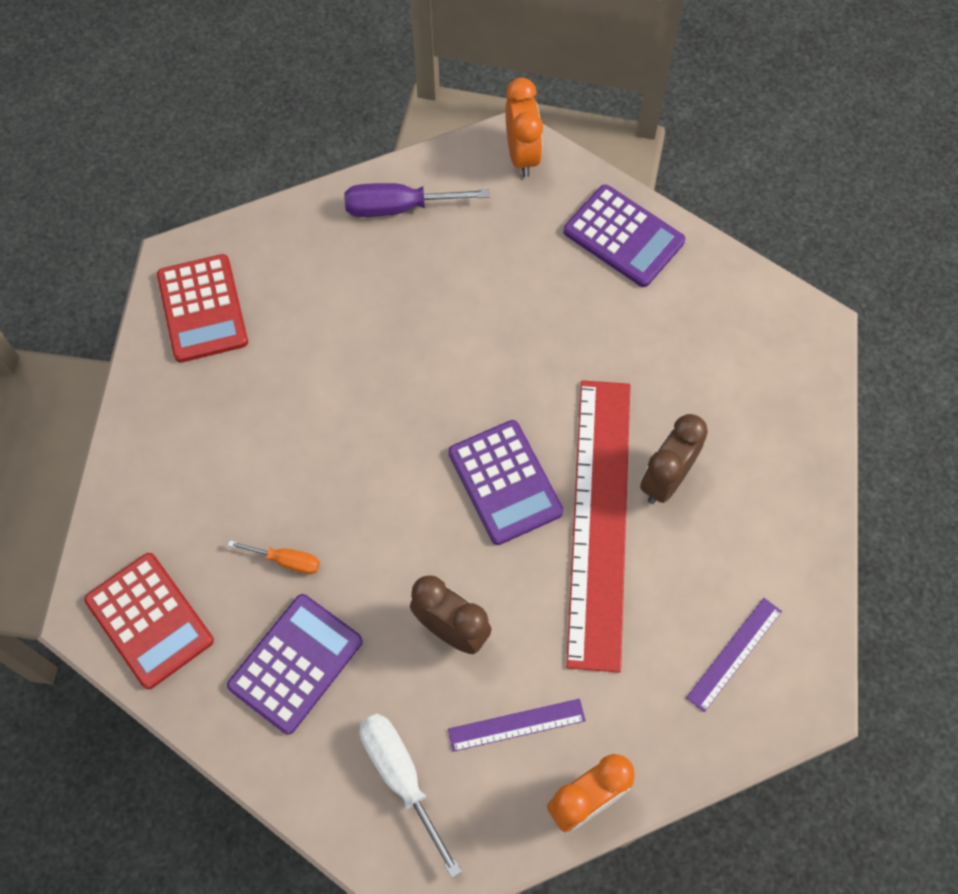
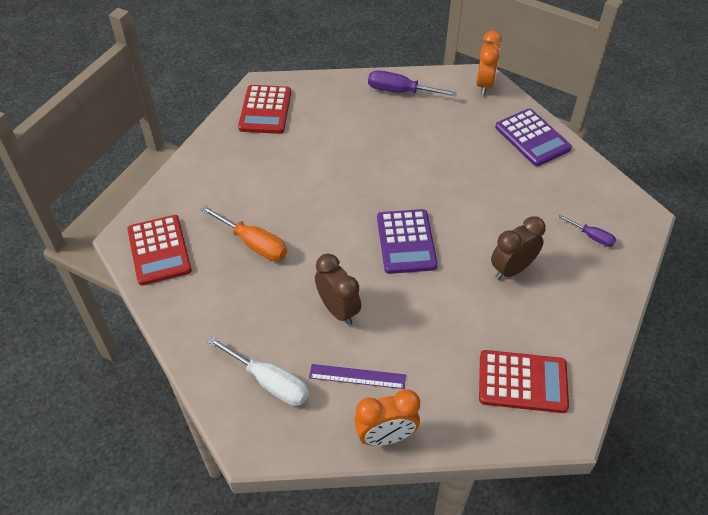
camera: 20 degrees right, 15 degrees down
(286, 561) = (253, 244): orange screwdriver -> orange screwdriver, size x1.73
(295, 663) = (233, 298): purple calculator -> none
(401, 777) = (269, 382): white screwdriver -> white screwdriver turned 135 degrees clockwise
(600, 520) = (459, 279): red ruler -> none
(734, 654) = (522, 382): purple ruler -> red calculator
(756, 387) = (591, 237): none -> purple screwdriver

